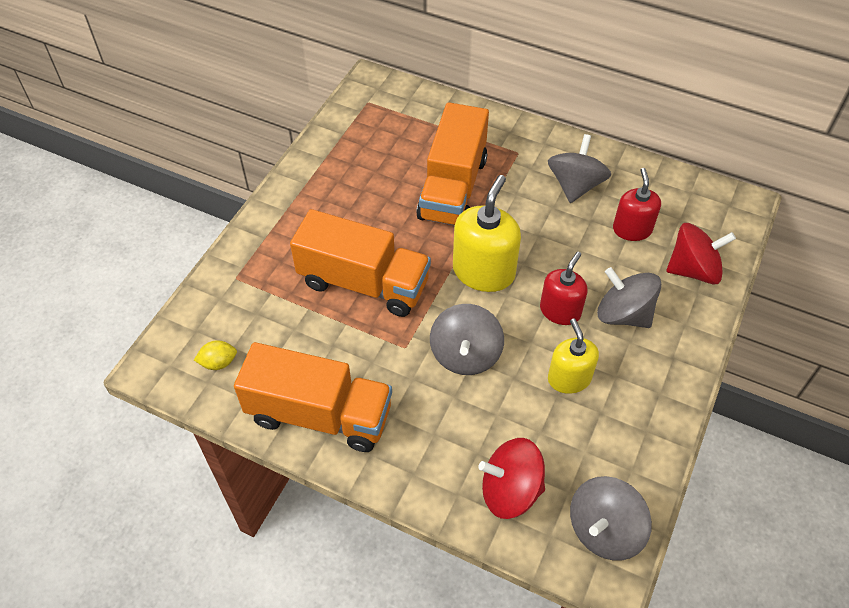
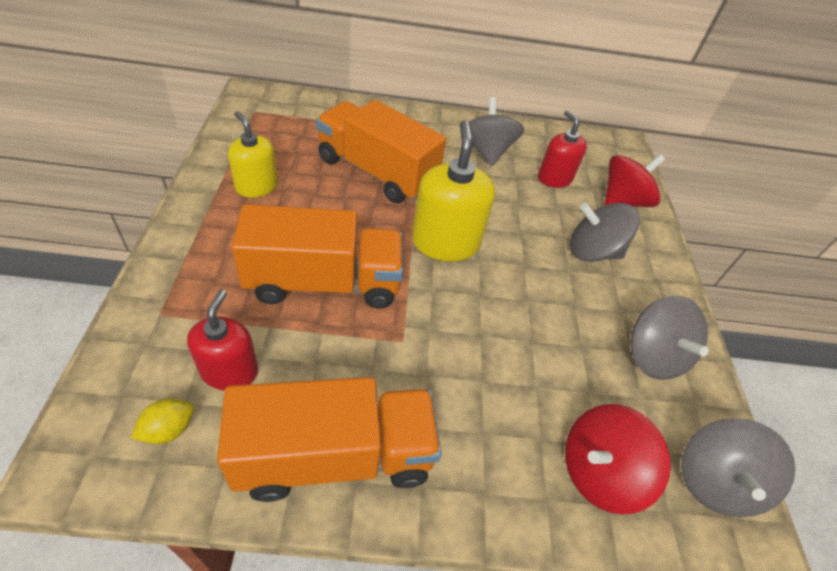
camera: 30 degrees left, 5 degrees down
(453, 188) = (376, 172): orange truck -> orange truck turned 135 degrees clockwise
(465, 355) = (470, 330): grey spinning top -> grey spinning top (653, 356)
(560, 311) = (536, 262): red soap dispenser -> red soap dispenser (229, 371)
(569, 378) = (583, 326): yellow soap dispenser -> yellow soap dispenser (256, 186)

